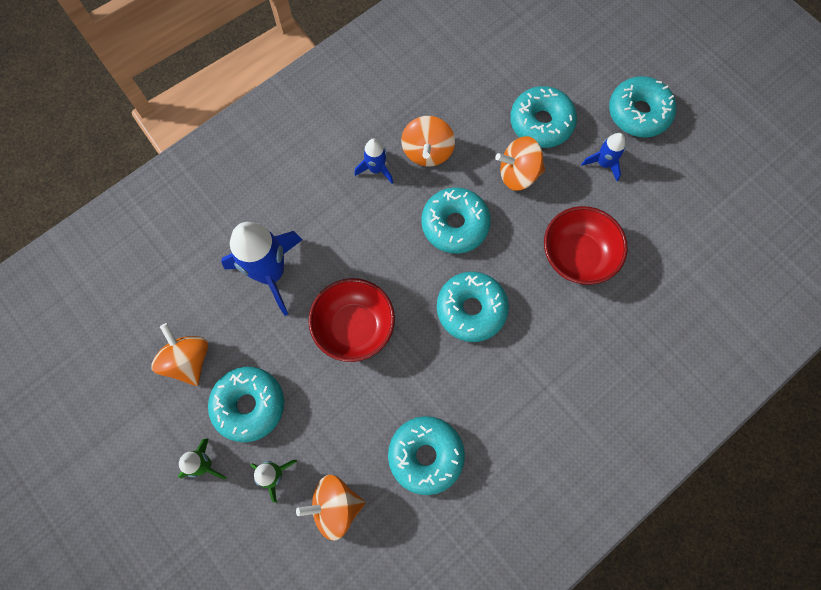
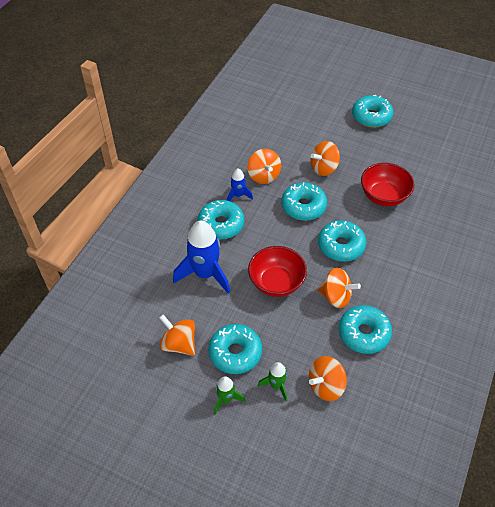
camera: 25 degrees left, 20 degrees down
(420, 384) = (336, 297): none -> orange spinning top
(541, 123) = (321, 139): turquoise donut -> turquoise donut (221, 224)
(603, 163) = (368, 147): blue rocket -> none

